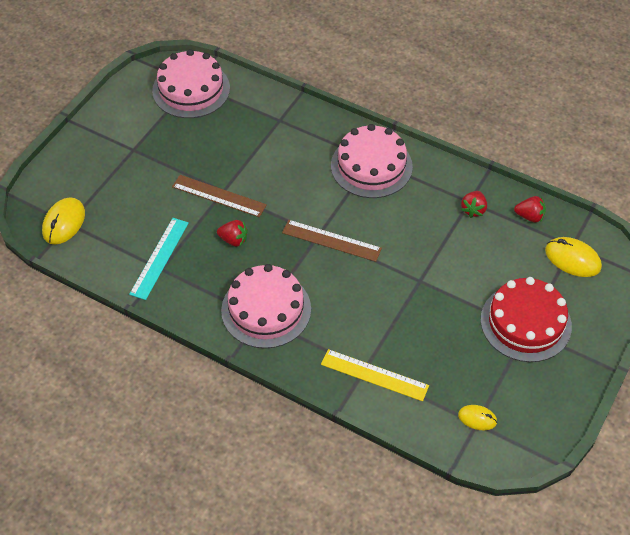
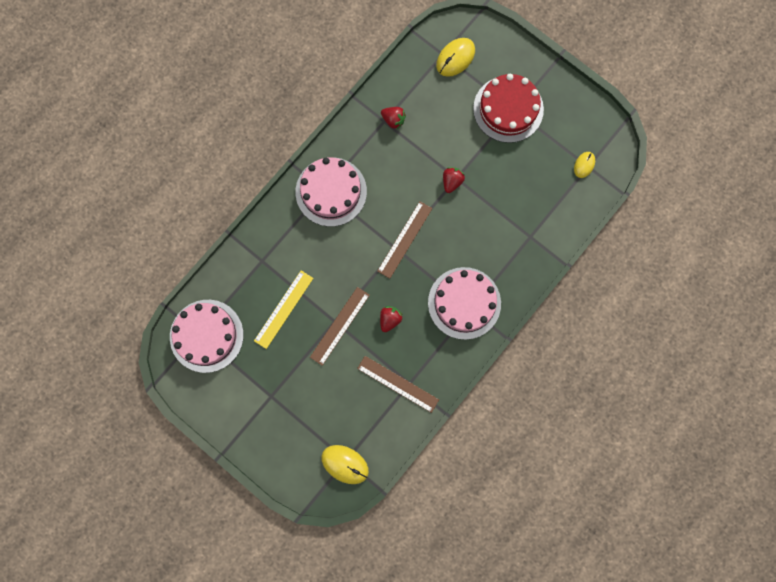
camera: 80 degrees left, 25 degrees up
(159, 258) = (398, 384): turquoise ruler -> brown ruler
(374, 375) = (537, 230): yellow ruler -> yellow ruler (283, 309)
(529, 216) = (408, 78): red strawberry -> red strawberry (452, 182)

